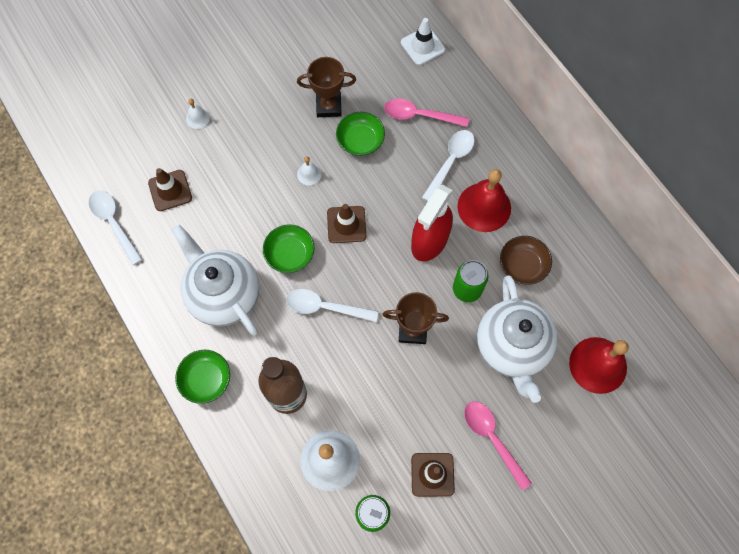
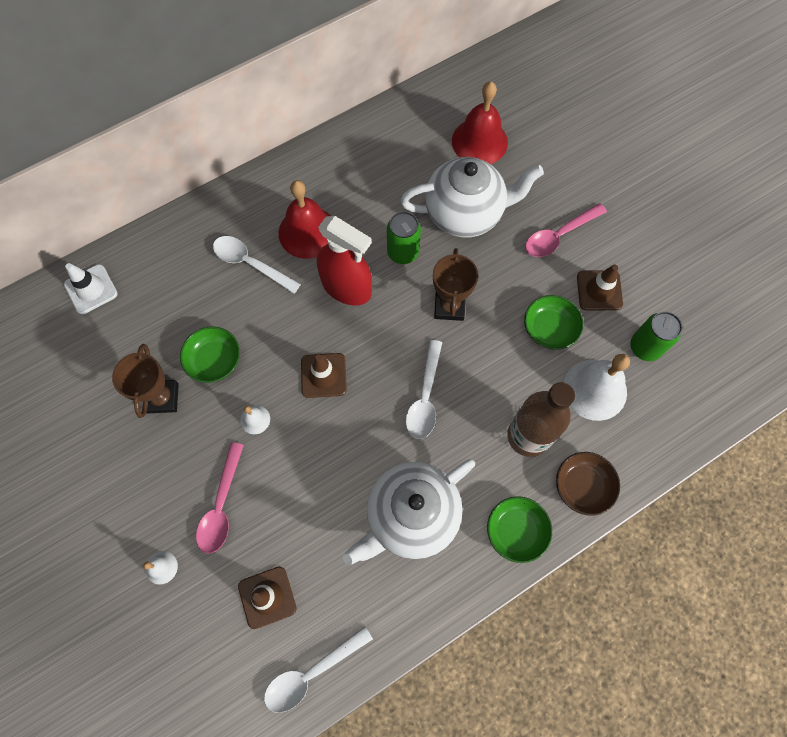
camera: 90 degrees left, 0 degrees up
(290, 254) = (359, 439): green bowl -> green bowl (549, 329)
(419, 115) = (187, 294): pink spoon -> pink spoon (221, 505)
(522, 265) = (376, 199): brown bowl -> brown bowl (582, 486)

